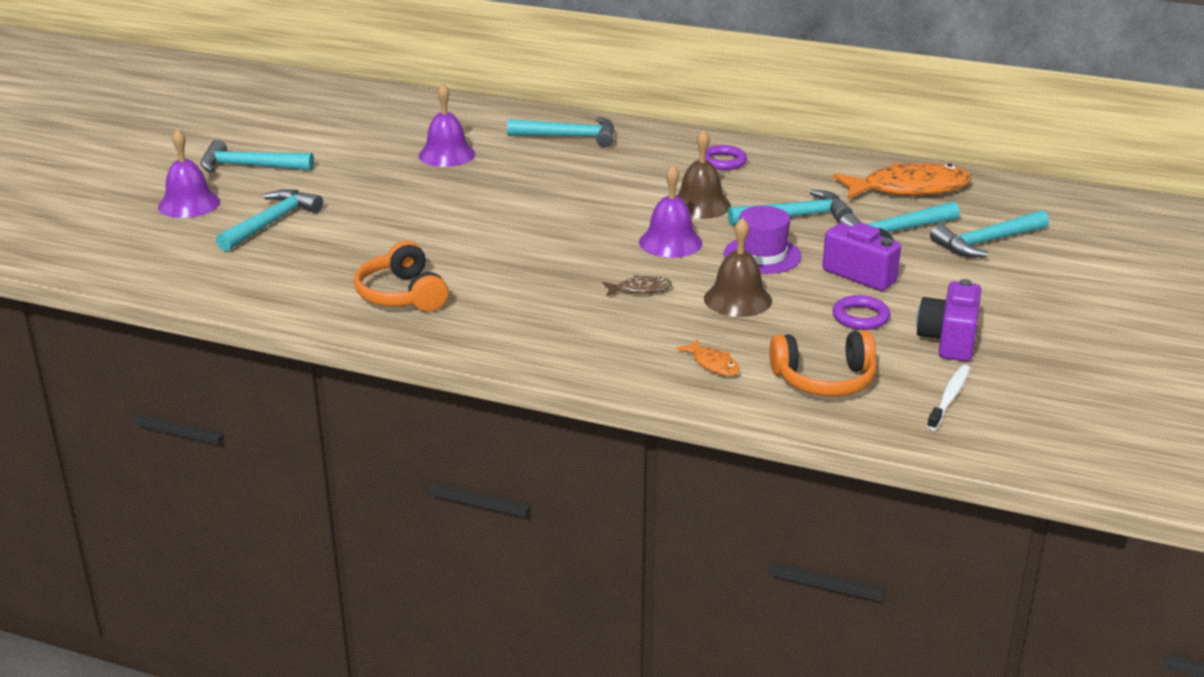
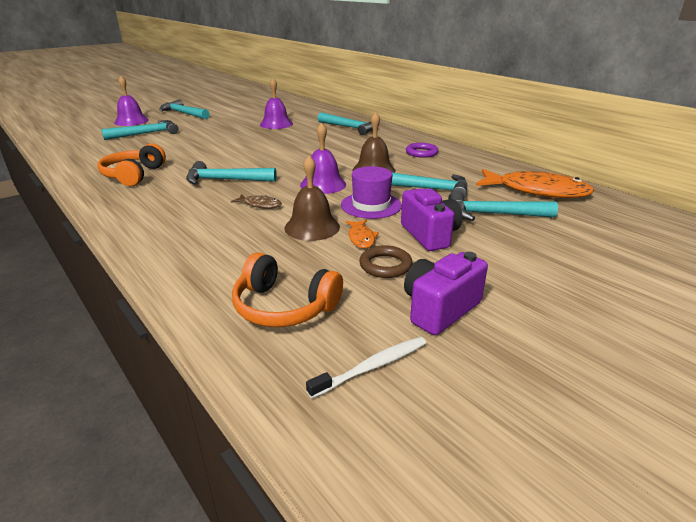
camera: 30 degrees right, 0 degrees up
(713, 364) = (223, 265): orange fish -> orange fish (361, 238)
(860, 317) = (385, 265): purple ring -> brown ring
(986, 242) = (566, 239): turquoise hammer -> turquoise hammer (225, 180)

